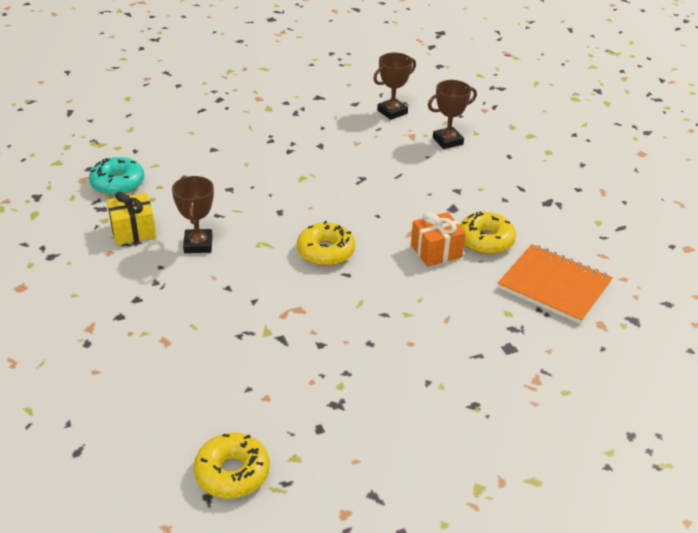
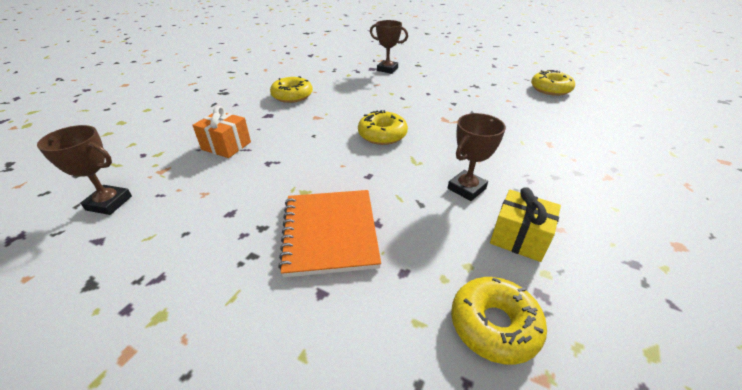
camera: 130 degrees left, 0 degrees up
(117, 183) = (494, 325): turquoise donut -> yellow donut
(436, 251) = (324, 104): orange gift -> orange gift (226, 146)
(447, 141) = (159, 150): brown trophy -> brown trophy (387, 69)
(554, 285) = (309, 72): orange notebook -> orange notebook (329, 232)

